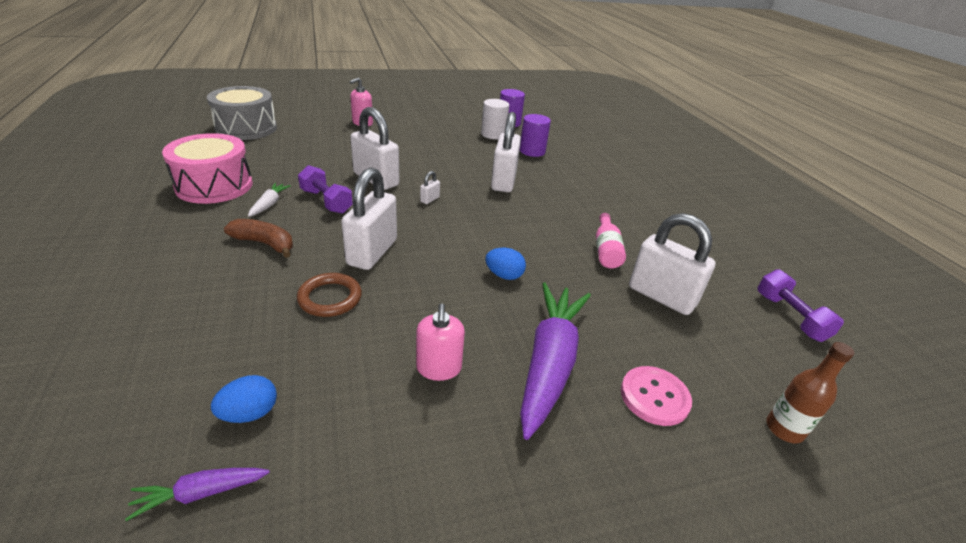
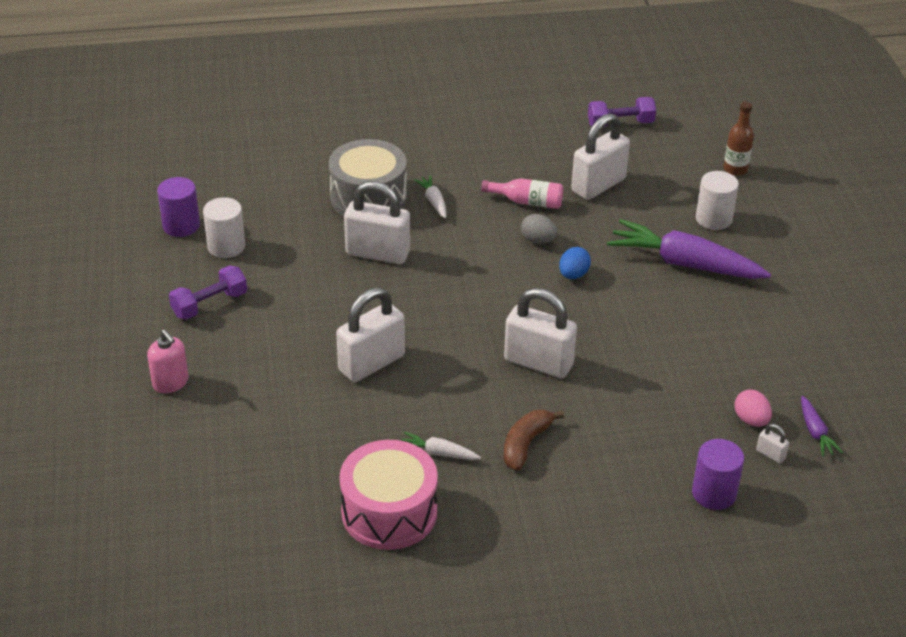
camera: 80 degrees left, 5 degrees up
(246, 128) = (185, 515): grey drum -> grey drum (368, 197)
(250, 413) = (751, 420): blue egg -> pink egg
(326, 201) = (430, 404): purple dumbbell -> purple dumbbell (209, 304)
(330, 298) = (615, 388): brown ring -> none
(429, 199) = (424, 317): white padlock -> white padlock (770, 454)
(439, 368) = (696, 323): pink soap dispenser -> none
(532, 151) = (287, 217): purple cylinder -> purple cylinder (714, 493)
(550, 255) = (538, 240): none -> grey egg
(580, 204) = (433, 201): none -> white carrot
(654, 397) = (713, 219): pink button -> white cylinder

